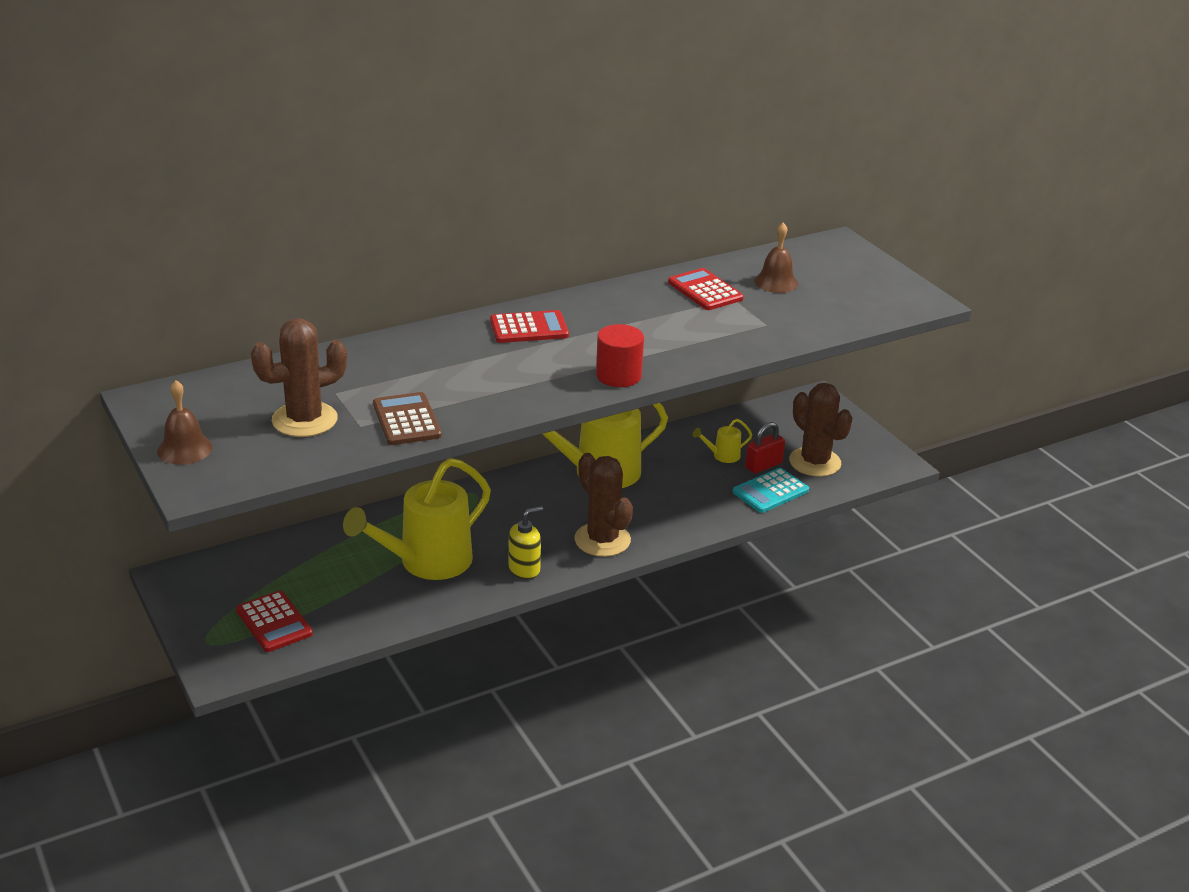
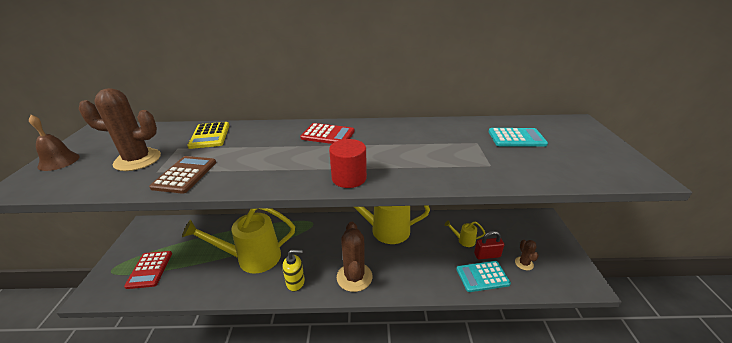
camera: 30 degrees right, 0 degrees up
(354, 366) = (210, 136): none -> yellow calculator
(705, 290) = (461, 134): red calculator -> none
(776, 282) = (516, 138): brown bell -> turquoise calculator
(815, 462) = (524, 263): brown cactus -> brown cactus, size x0.51

